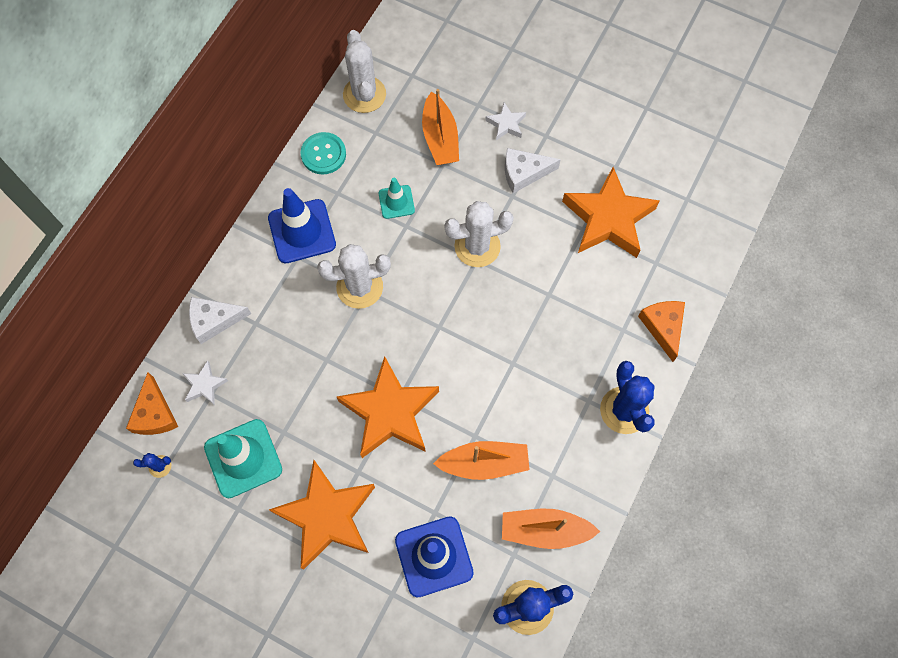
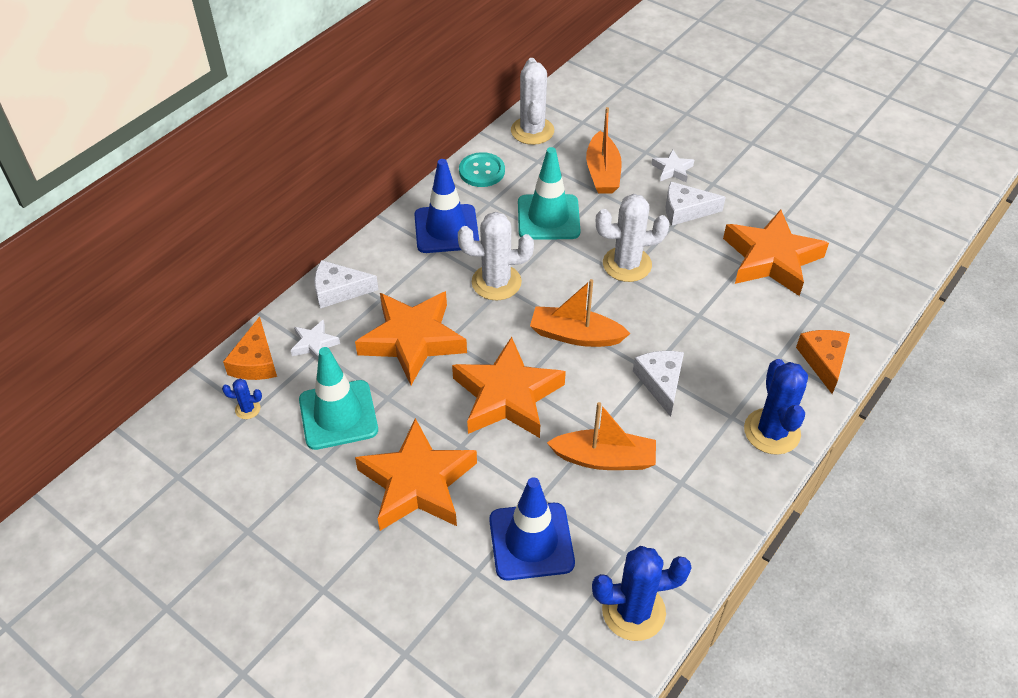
camera: 10 degrees right, 20 degrees down
(294, 366) = (412, 340): none -> orange star
(396, 202) = (548, 217): turquoise traffic cone -> turquoise traffic cone, size x1.78
(523, 374) = (661, 382): none -> white cheese
(544, 530) = (665, 535): orange boat -> orange boat (575, 335)

